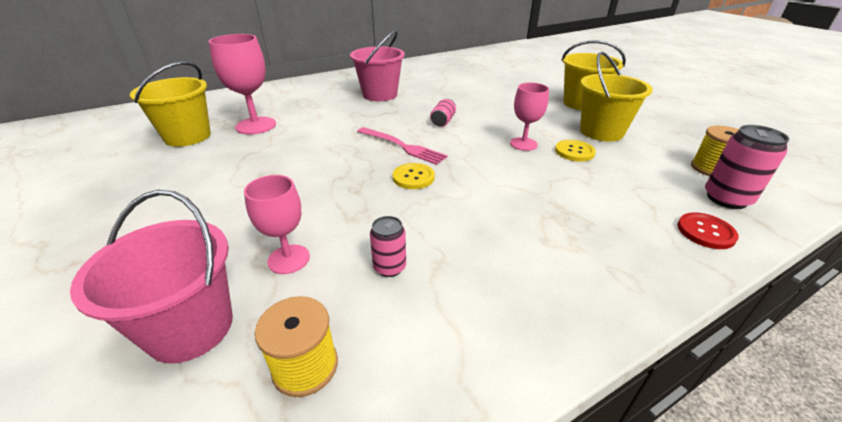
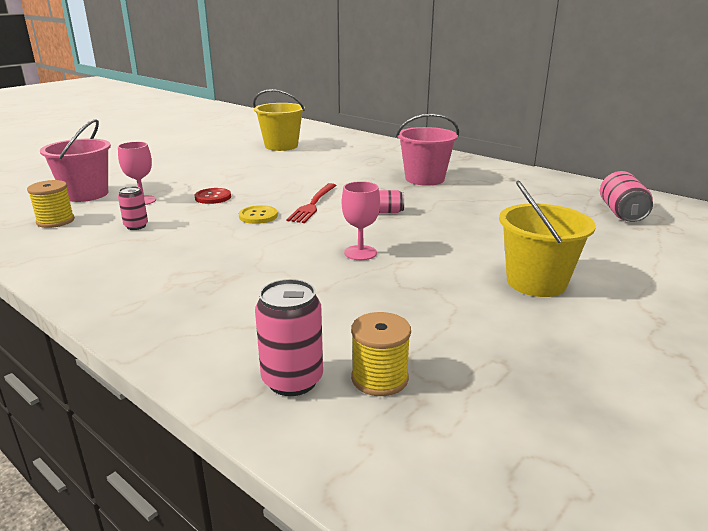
camera: 70 degrees right, 10 degrees down
(256, 126) = (313, 156): pink goblet -> none
(402, 146) = (313, 204): pink fork -> red fork
(489, 63) = (621, 213): none -> pink can
(574, 152) = (361, 281): yellow button -> none
(601, 132) = (440, 297): yellow bucket -> none
(705, 232) = (209, 355): red button -> red button (213, 197)

